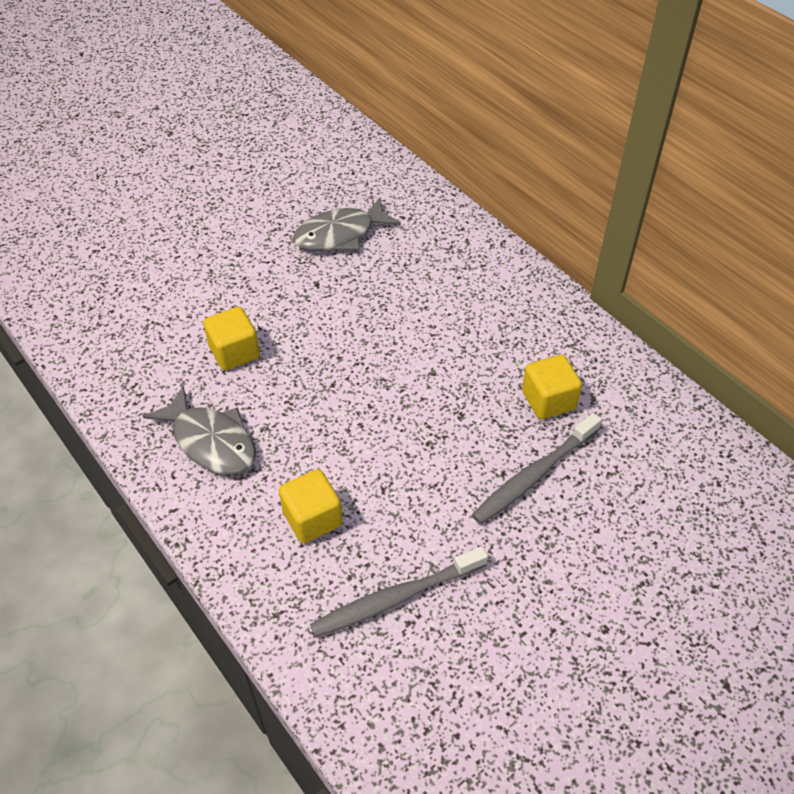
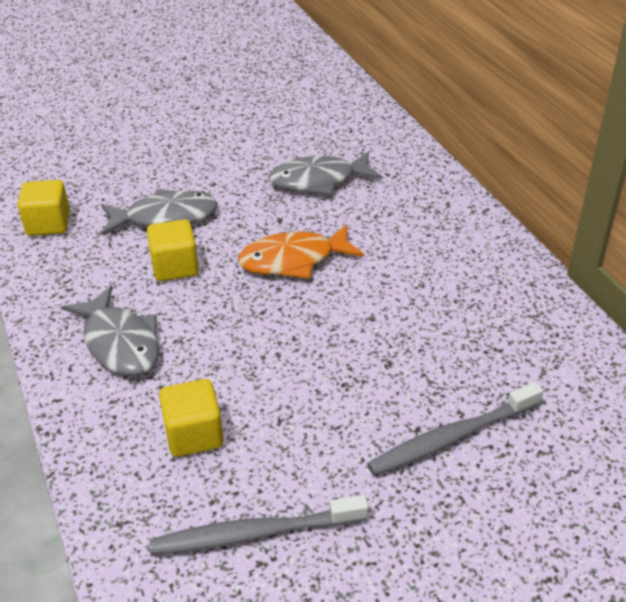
camera: 15 degrees right, 10 degrees down
(205, 299) = (165, 217): none -> grey fish
(344, 325) = (294, 260): none -> orange fish
(548, 400) = (491, 365): yellow cube -> yellow cube (48, 224)

